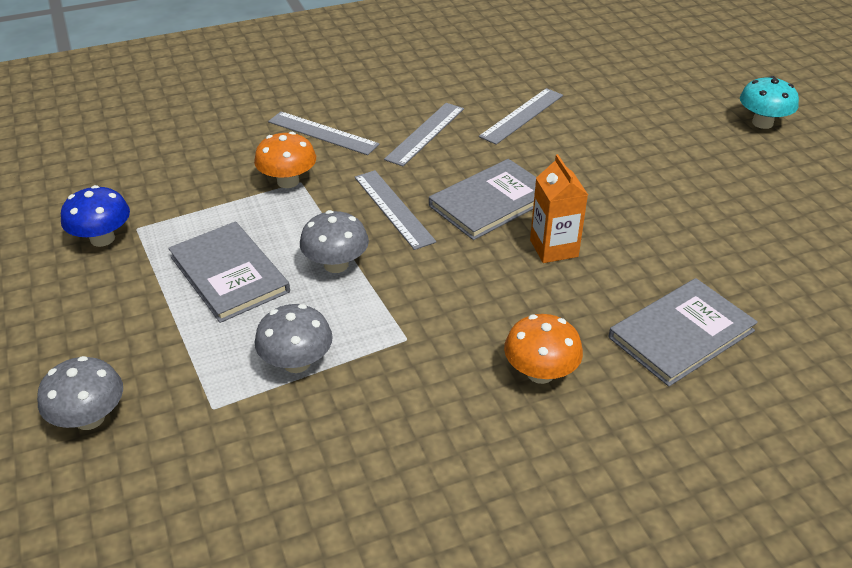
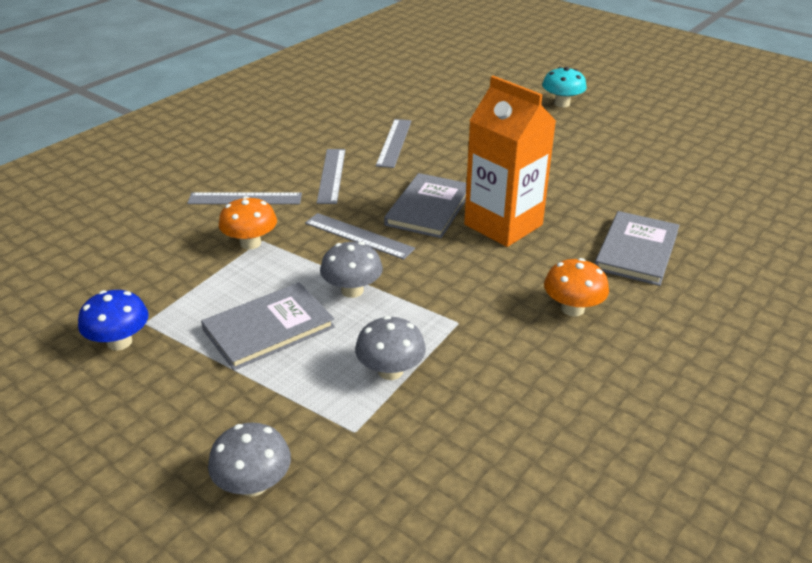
camera: 30 degrees left, 5 degrees down
(229, 274) = (268, 328): grey book -> grey book turned 60 degrees counterclockwise
(554, 248) = (503, 225): orange carton -> orange carton, size x1.79

